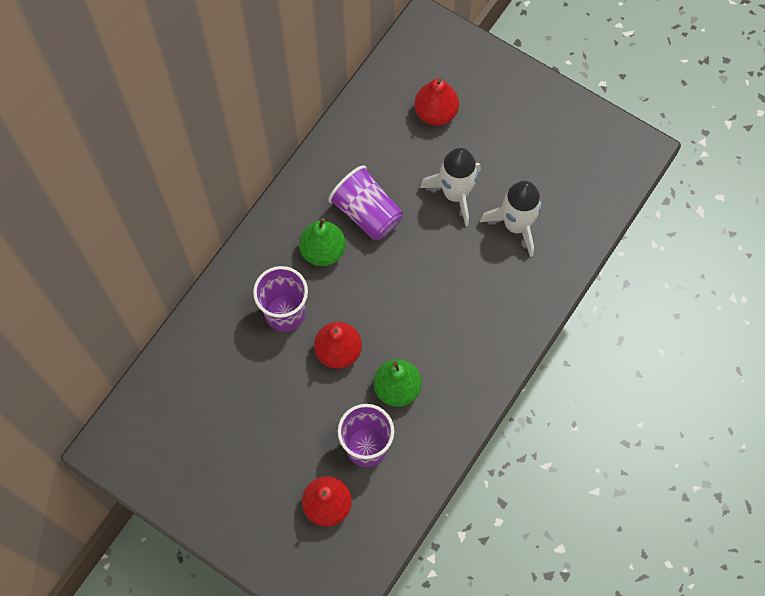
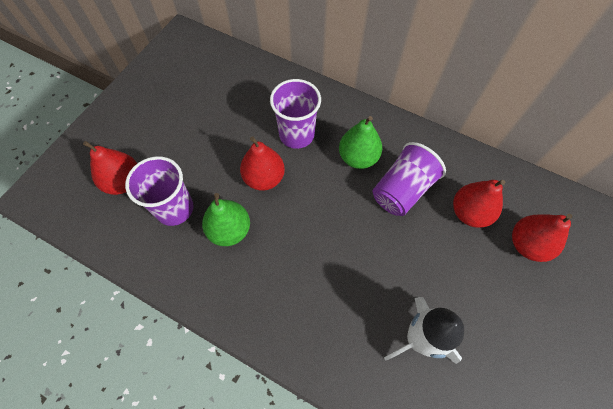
camera: 85 degrees right, 5 degrees down
(398, 155) = (469, 213): none -> red pear
(455, 193) = (441, 271): white rocket -> none

